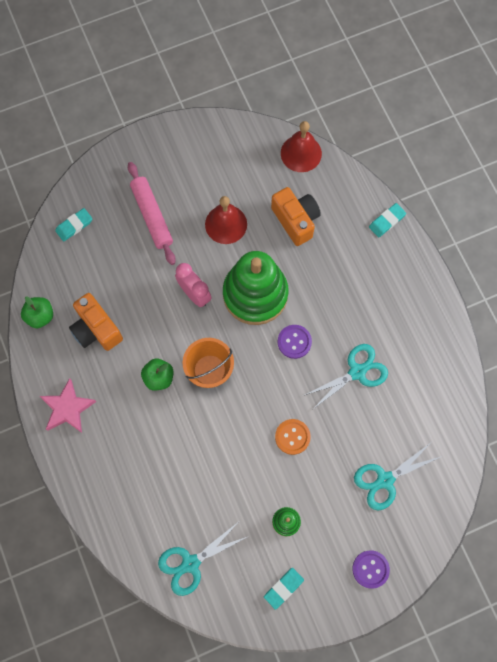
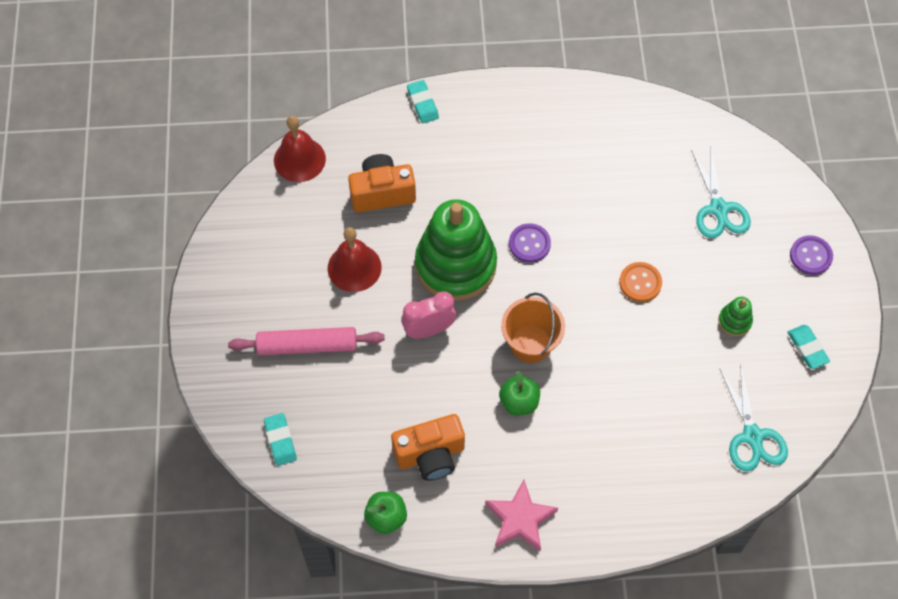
camera: 70 degrees left, 10 degrees down
(357, 372) = (588, 193): turquoise scissors -> none

